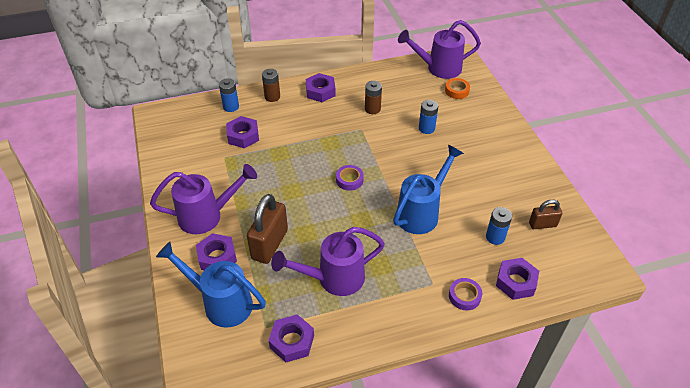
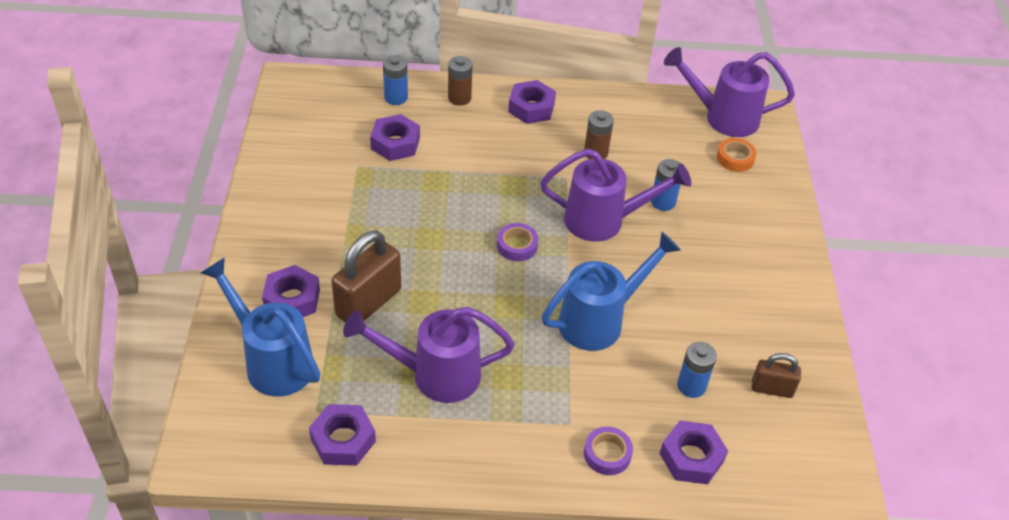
camera: 15 degrees right, 0 degrees up
(207, 216) = (301, 240): purple watering can -> purple watering can (604, 221)

